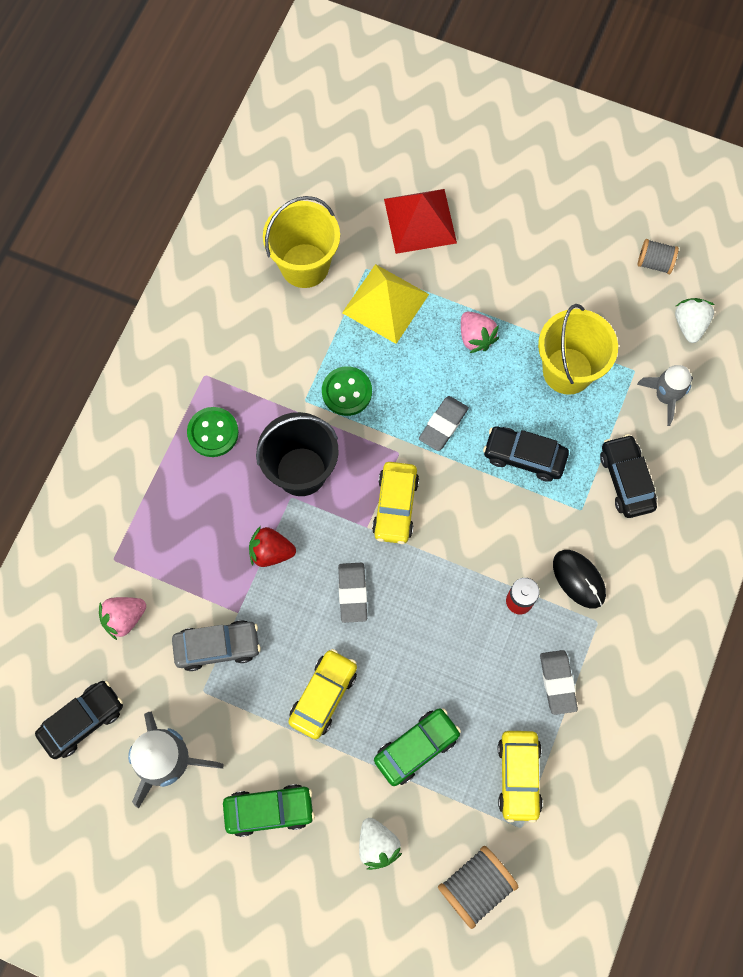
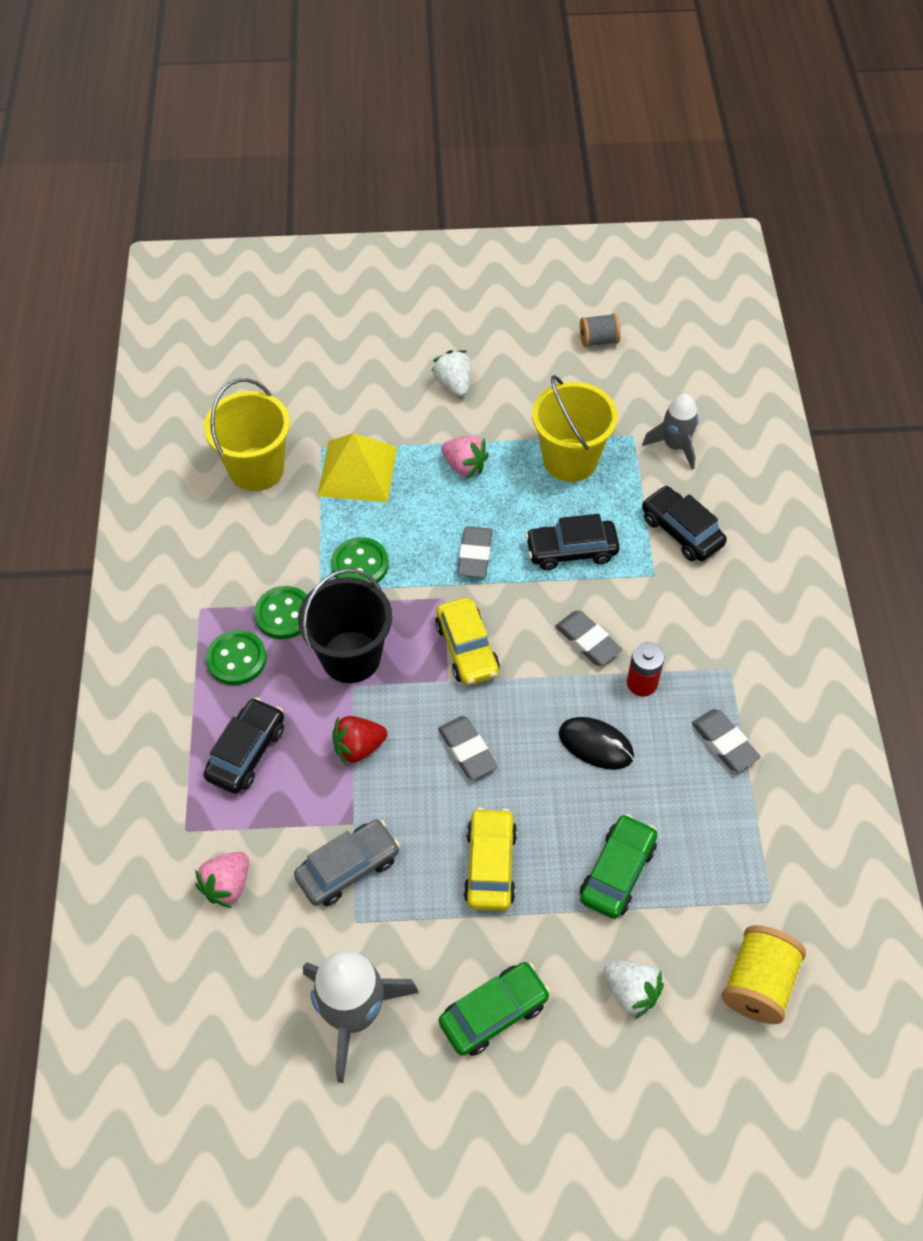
camera: 25 degrees left, 15 degrees down
(82, 721) = (231, 1017): black car -> black car (246, 752)
(267, 410) = (284, 614): none -> green button
(420, 221) = (353, 388): red pyramid -> none
(475, 886) = (758, 983): grey spool -> yellow spool
(495, 544) = (587, 641): none -> grey eraser
(518, 776) = (738, 851): yellow car -> none
(579, 579) = (688, 638): black mouse -> black mouse (596, 744)
(689, 325) = (661, 378): white strawberry -> white strawberry (454, 384)

